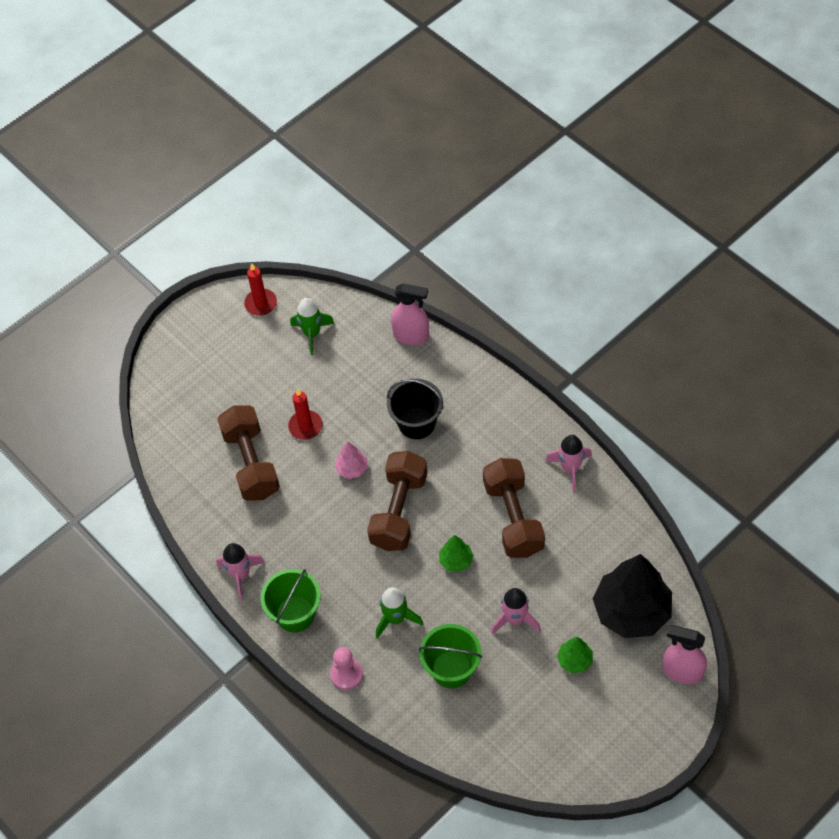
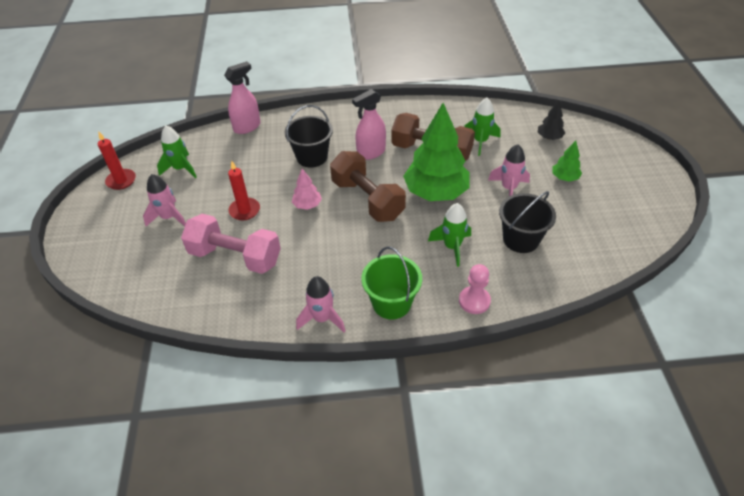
camera: 55 degrees left, 10 degrees down
(251, 463) = (235, 257): brown dumbbell -> pink dumbbell
(451, 669) = (521, 239): green bucket -> black bucket
(456, 560) = (436, 192): green tree -> green tree, size x2.22
(567, 551) = (480, 141): none -> green rocket
(570, 469) = (423, 112): pink rocket -> pink rocket (169, 217)
(632, 611) = (549, 137): black tree -> black tree, size x0.45
(682, 671) = (610, 138): pink spray bottle -> pink spray bottle (371, 152)

